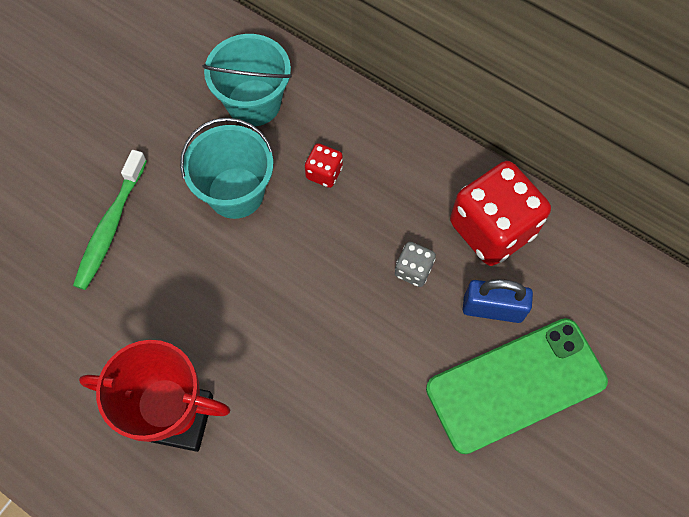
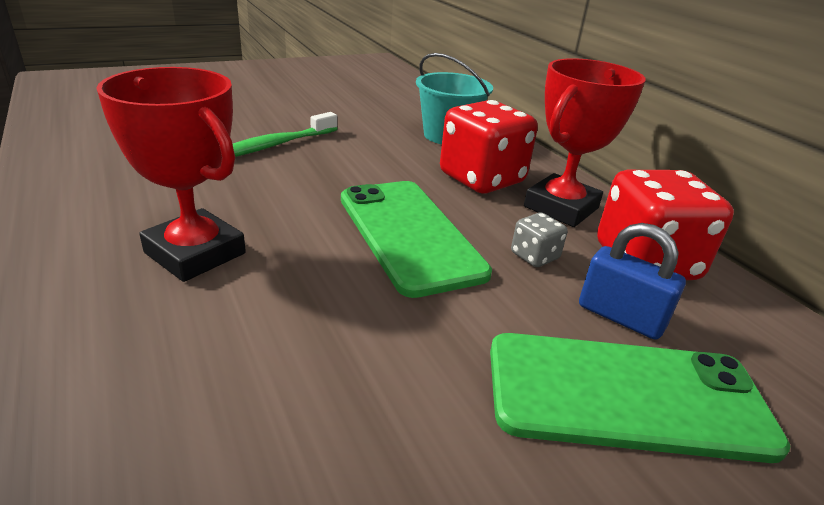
camera: 25 degrees right, 35 degrees down
(236, 193) = (393, 163): turquoise bucket -> none
(311, 298) = (408, 234): none -> green phone
(324, 173) = (481, 179): red dice -> red dice, size x2.21
(406, 183) = (561, 207): none -> red trophy

